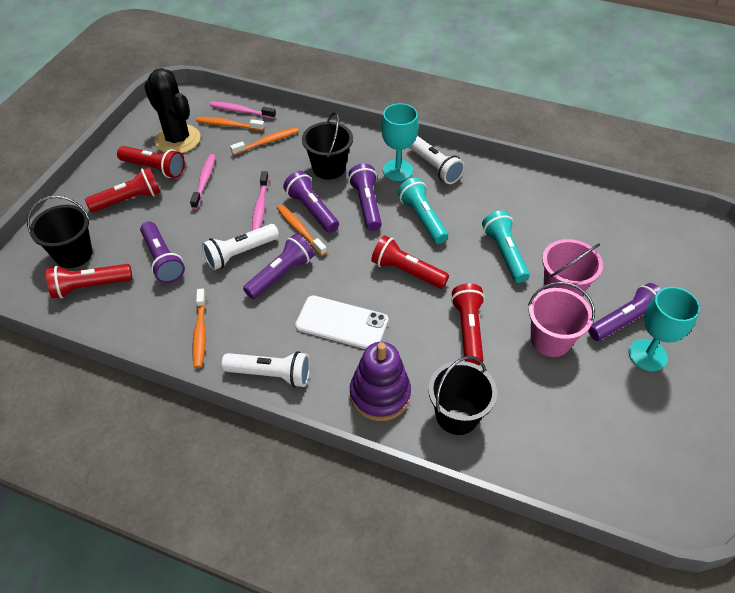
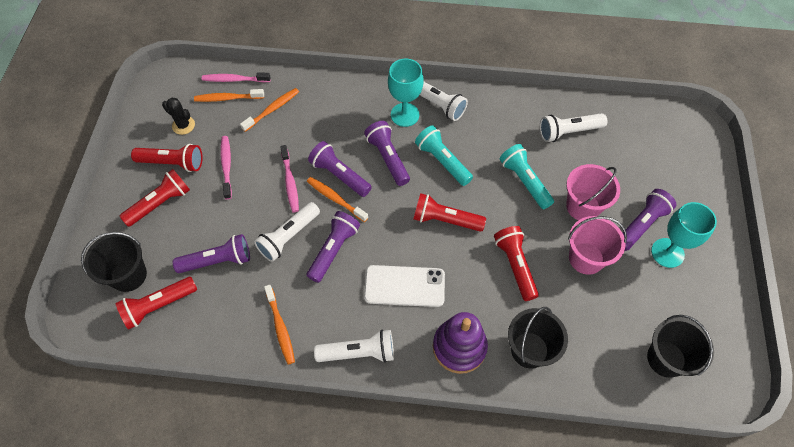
camera: 15 degrees left, 10 degrees up
(162, 260) = (217, 261): purple flashlight -> purple flashlight turned 60 degrees counterclockwise
(178, 139) = (183, 125): black cactus -> black cactus, size x0.51
(329, 168) = (340, 126): black bucket -> black bucket (666, 359)
(568, 217) = (568, 132): none -> white flashlight

